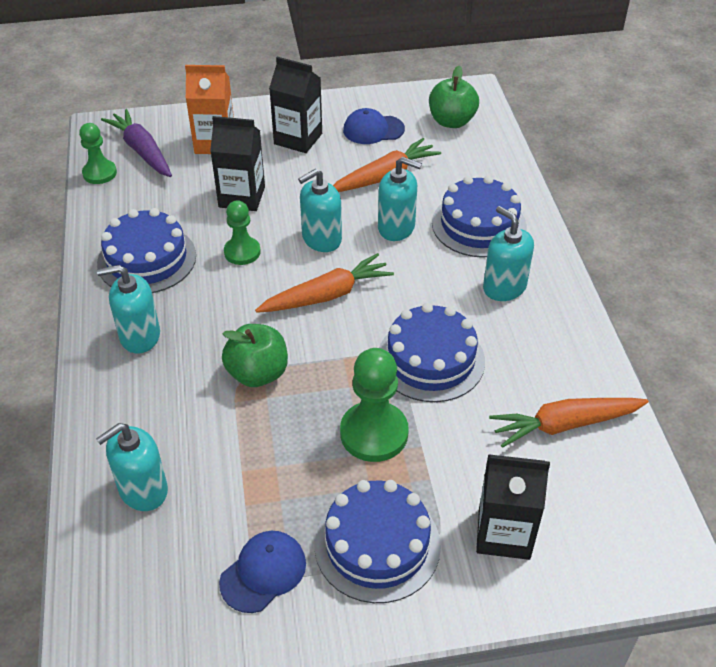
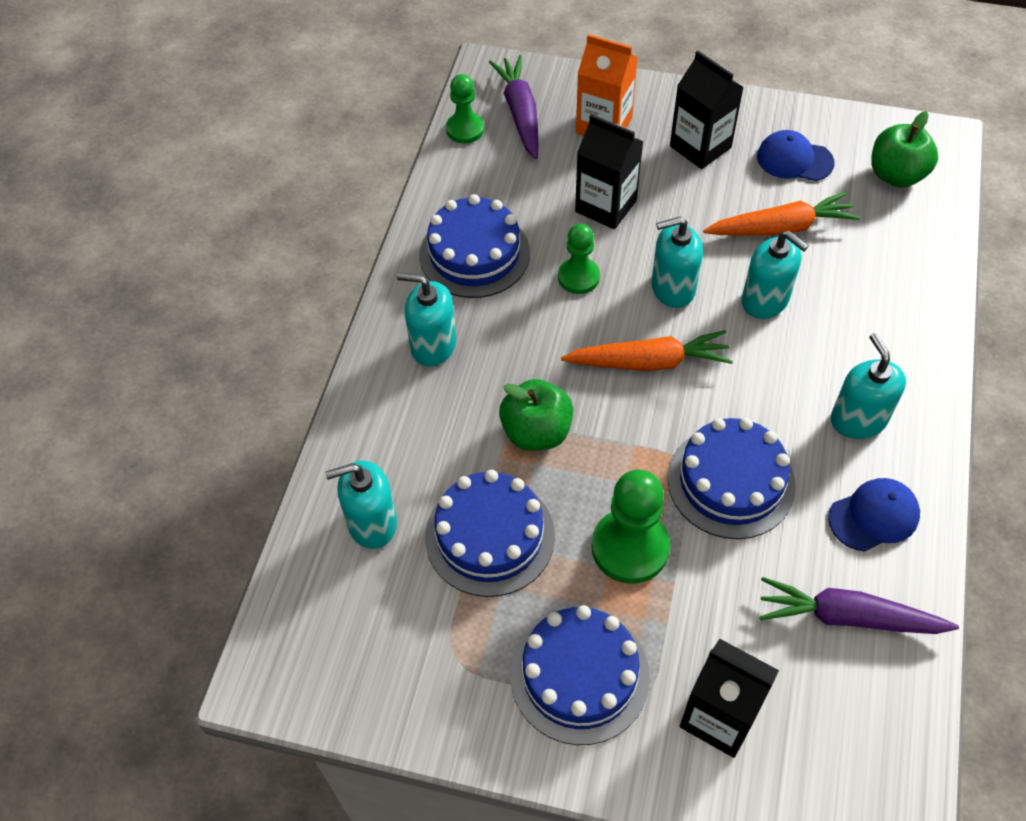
camera: 25 degrees right, 10 degrees up
(263, 572) = (453, 659): blue cap -> blue cap (874, 516)
(479, 225) = (865, 327): blue cake -> blue cake (490, 536)
(565, 425) = (848, 617): orange carrot -> purple carrot

